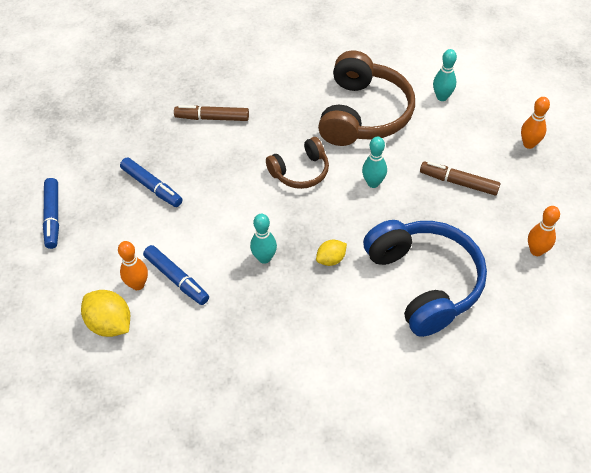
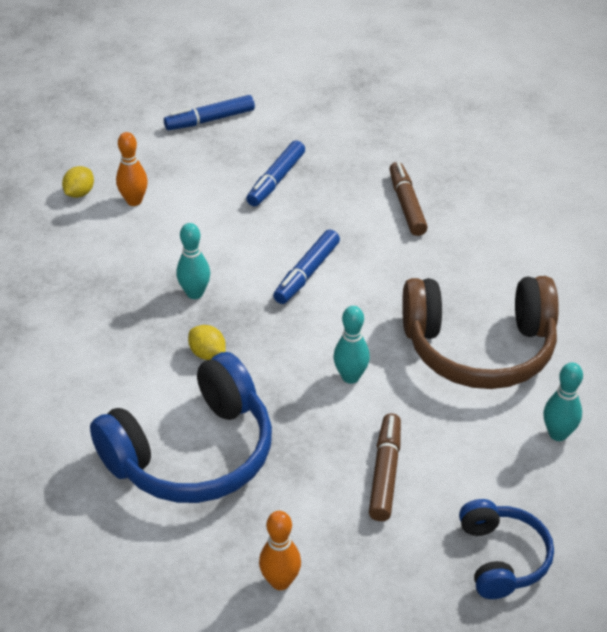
camera: 75 degrees right, 10 degrees down
(110, 324) = (79, 193): yellow lemon -> yellow lemon, size x0.61
(176, 279) = (148, 228): blue marker -> blue marker (306, 273)
(300, 171) = (345, 301): brown headphones -> none
(529, 144) = (502, 558): orange bowling pin -> blue headphones

